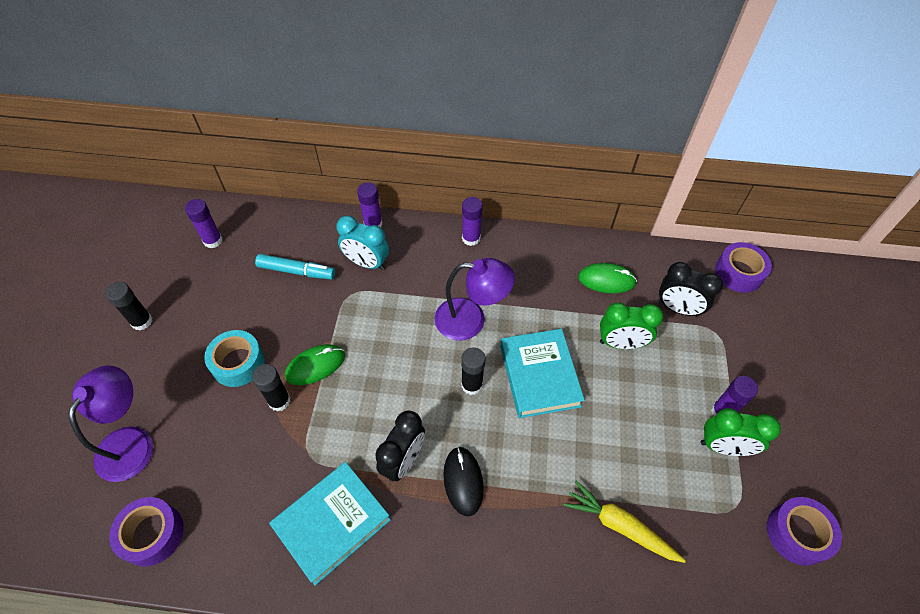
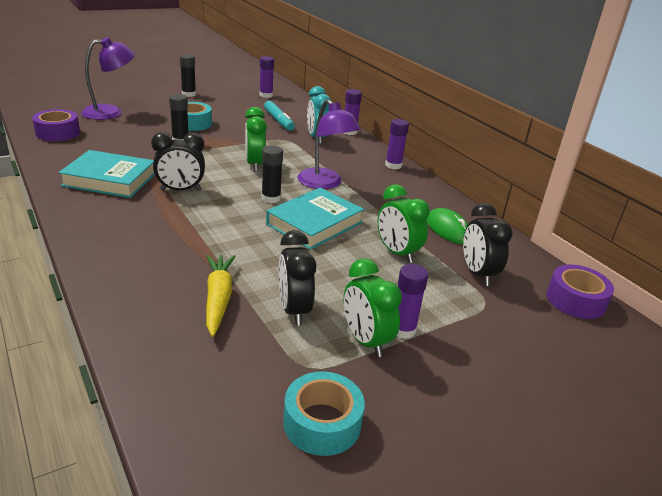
camera: 50 degrees right, 25 degrees down
(315, 366) = (218, 144): green mouse -> none
(390, 358) = (255, 164): none -> green clock
(463, 481) = (187, 216): black mouse -> none
(663, 474) = (294, 310): none -> black clock
(797, 533) = (322, 423): purple tape -> turquoise tape

